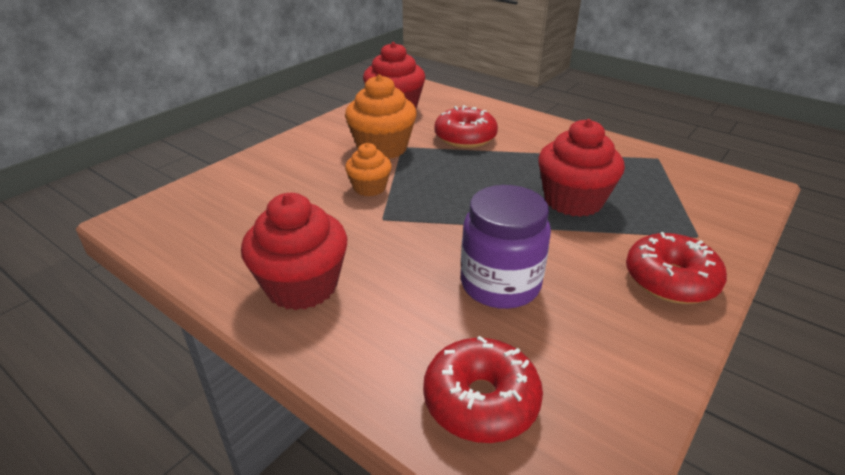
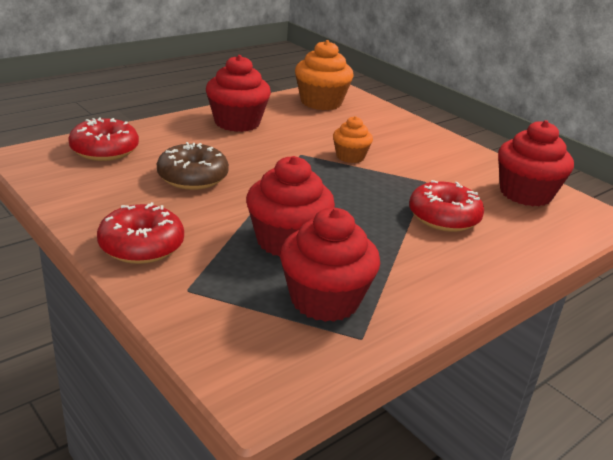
camera: 100 degrees right, 5 degrees down
(382, 148) = (424, 172): orange cupcake -> orange cupcake (321, 102)
(500, 284) = (193, 177): purple jar -> brown donut
(634, 175) = (325, 300): none -> red cupcake

